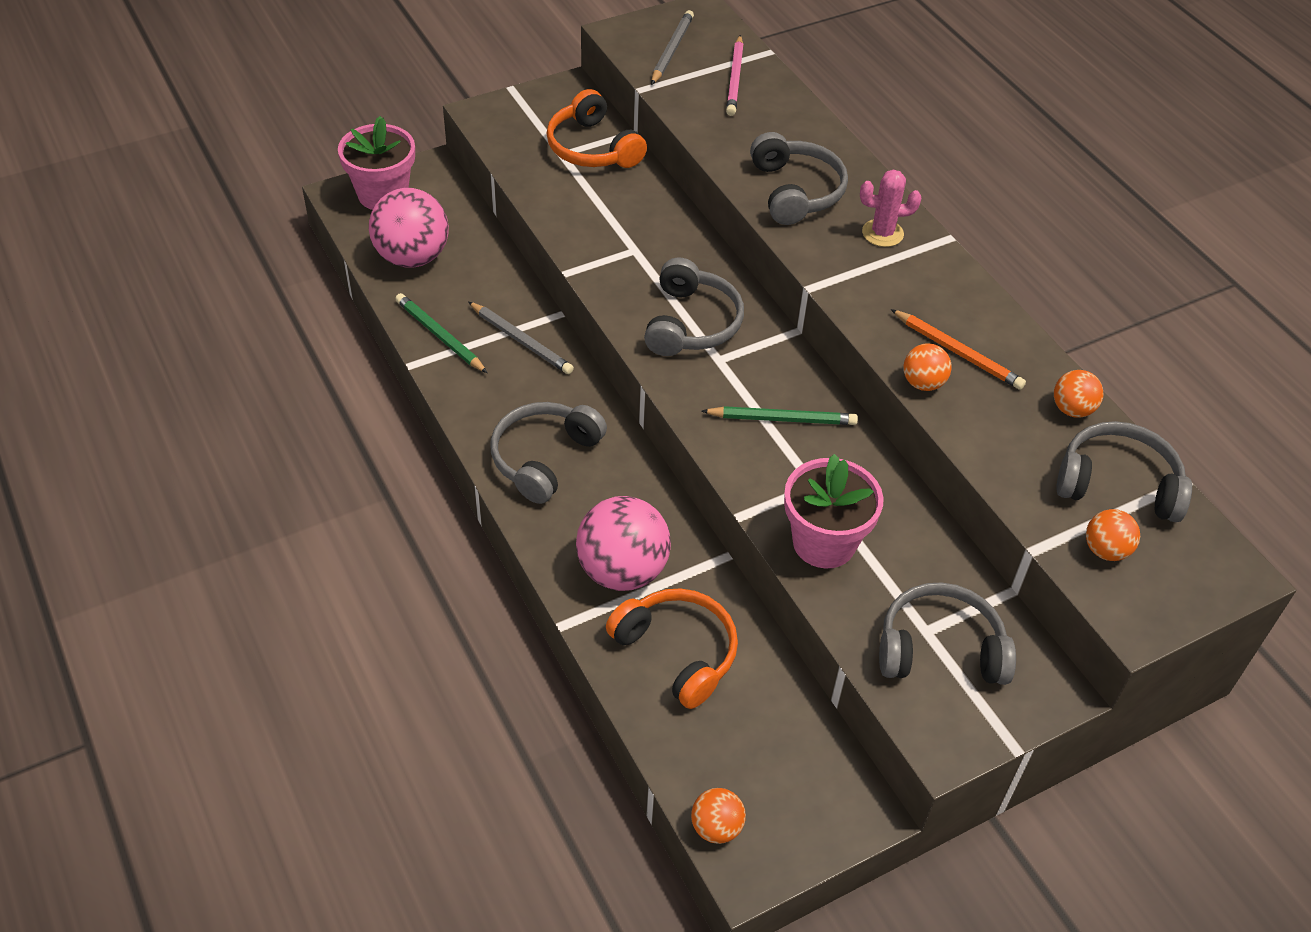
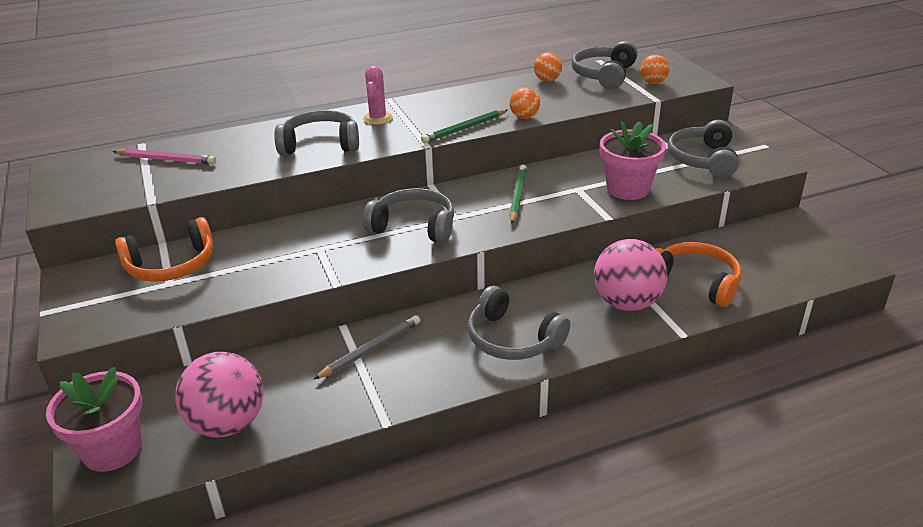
camera: 80 degrees left, 15 degrees down
(440, 336) = (350, 402): green pencil -> green pencil (464, 129)
(671, 50) = (105, 185): grey pencil -> none
(677, 652) = (695, 282): orange headphones -> orange headphones turned 75 degrees clockwise
(716, 827) = (828, 274): orange ball -> none
(958, 352) = (497, 105): orange pencil -> none

